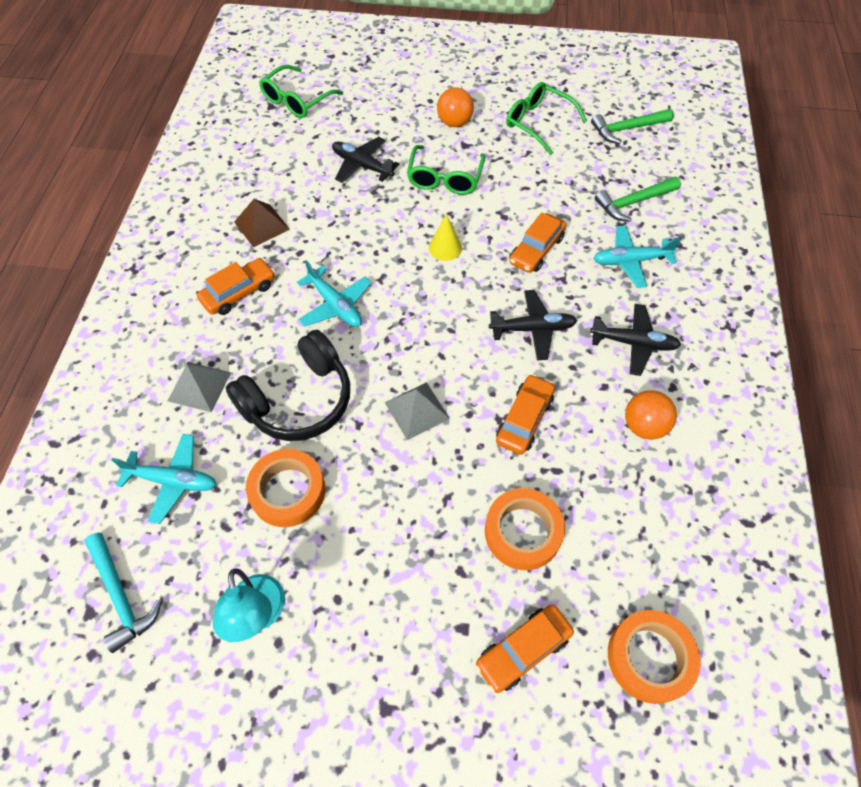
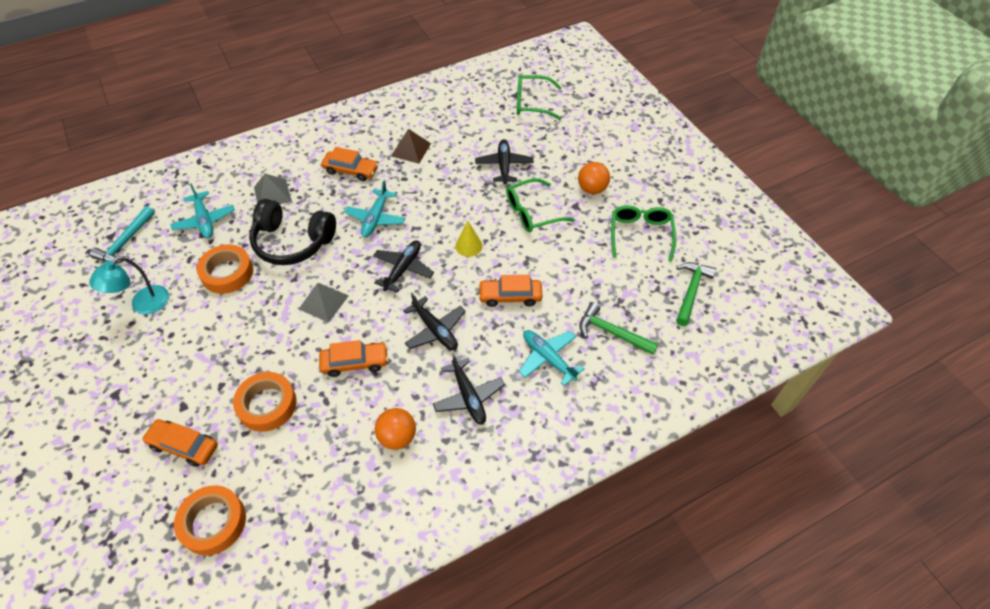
camera: 55 degrees right, 5 degrees down
(429, 316) = (403, 269): none -> black plane
(627, 129) = (691, 291): green hammer -> green hammer turned 75 degrees clockwise

